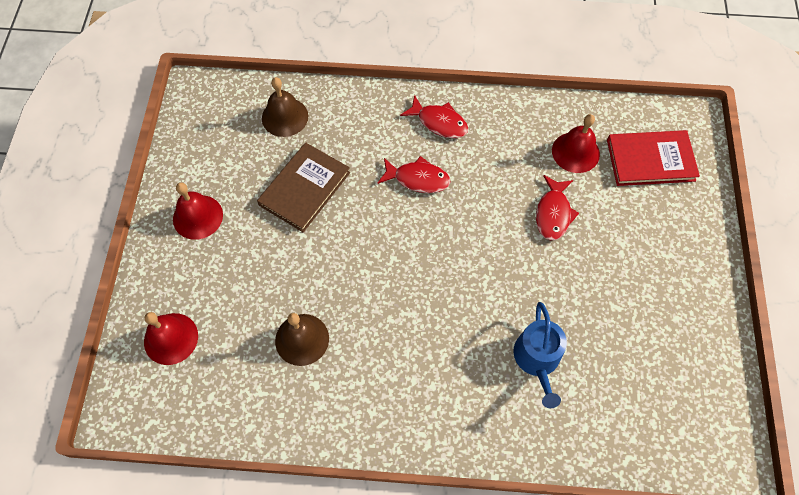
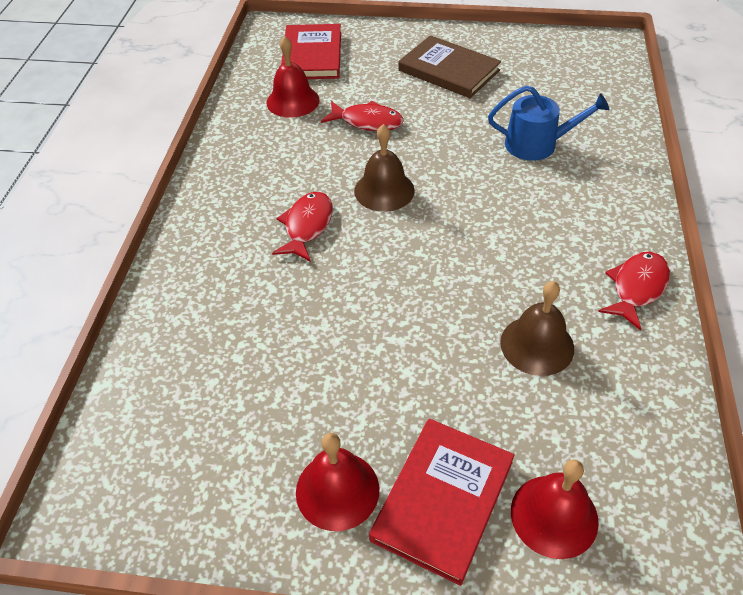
camera: 85 degrees left, 15 degrees down
(186, 274) = (442, 500): none -> red book
(285, 117) = (170, 372): brown bell -> brown bell (384, 190)
(304, 189) = (304, 345): brown book -> brown book (448, 70)
(439, 122) = (226, 204): red fish -> red fish (636, 288)

